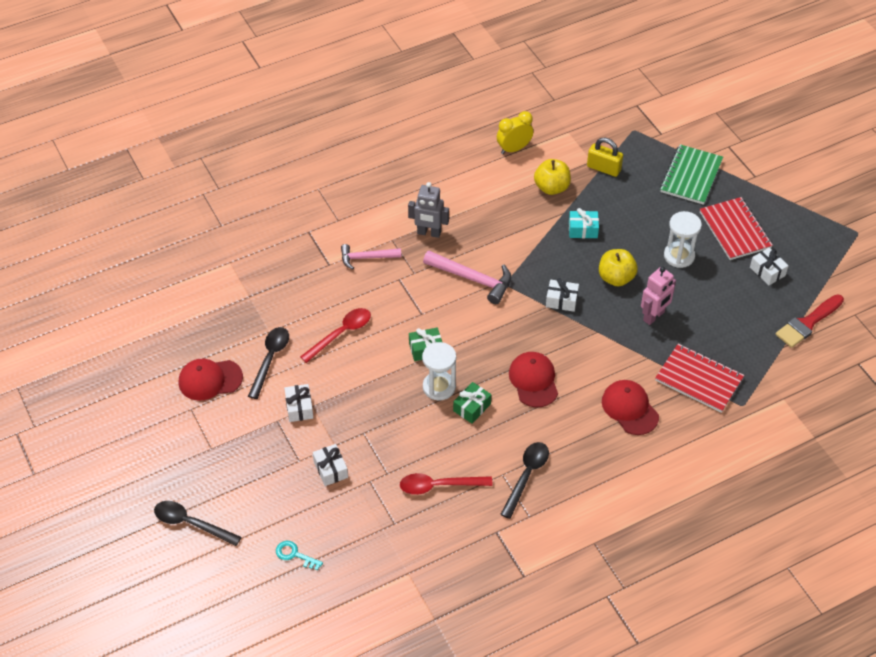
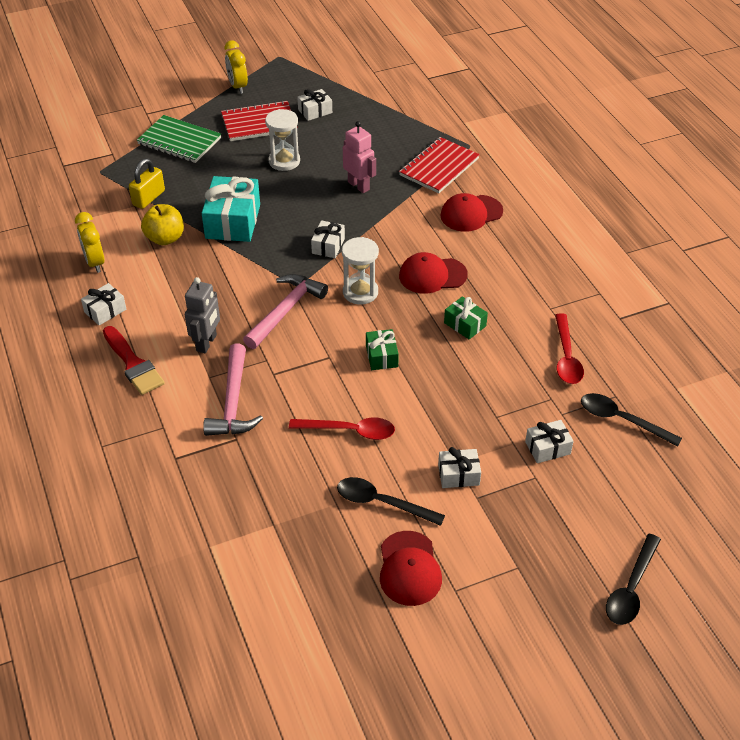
camera: 85 degrees left, 5 degrees down
(294, 555) = (664, 484): turquoise key -> none
(341, 334) = (349, 431): red spoon -> red spoon turned 135 degrees clockwise
(367, 258) = (233, 401): pink hammer -> pink hammer, size x1.51
(439, 387) = (436, 348): white hourglass -> white hourglass (360, 292)
(458, 165) = (105, 311): none -> white gift
(526, 476) = (552, 291): black spoon -> black spoon (621, 420)
(583, 230) = (233, 221): turquoise gift -> turquoise gift, size x1.88
(616, 278) = (305, 205): yellow apple -> none
(792, 206) = (238, 86): none -> yellow clock
(807, 323) = (380, 97): red brush -> red brush (133, 364)

